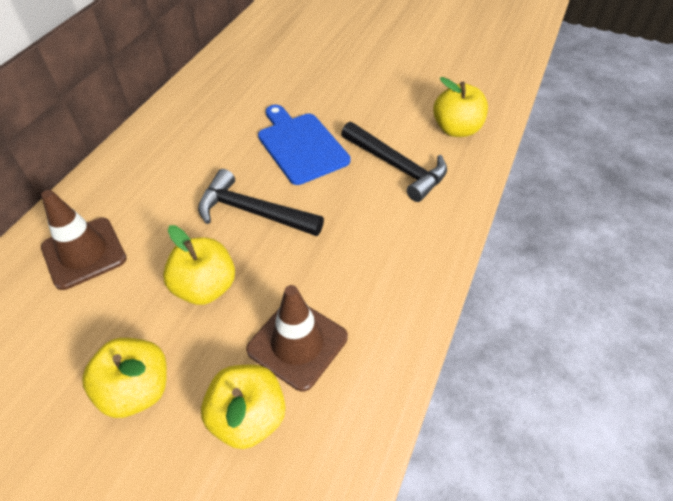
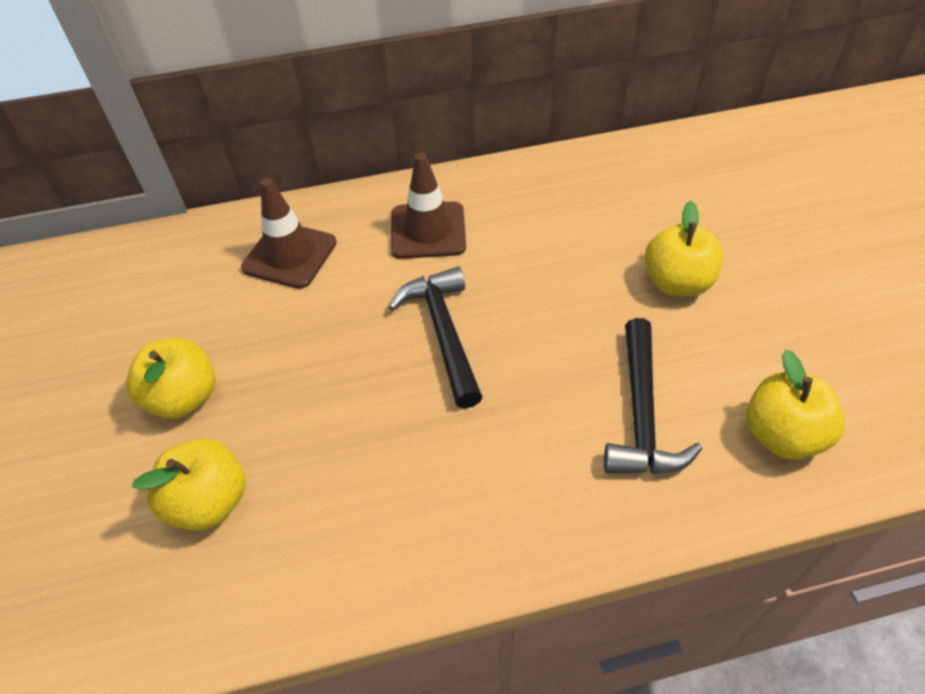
camera: 55 degrees right, 0 degrees up
(205, 287) = (322, 364): yellow apple -> yellow apple (676, 283)
(297, 343) = (316, 485): brown traffic cone -> brown traffic cone (428, 231)
(300, 145) = (575, 304): blue cutting board -> none

